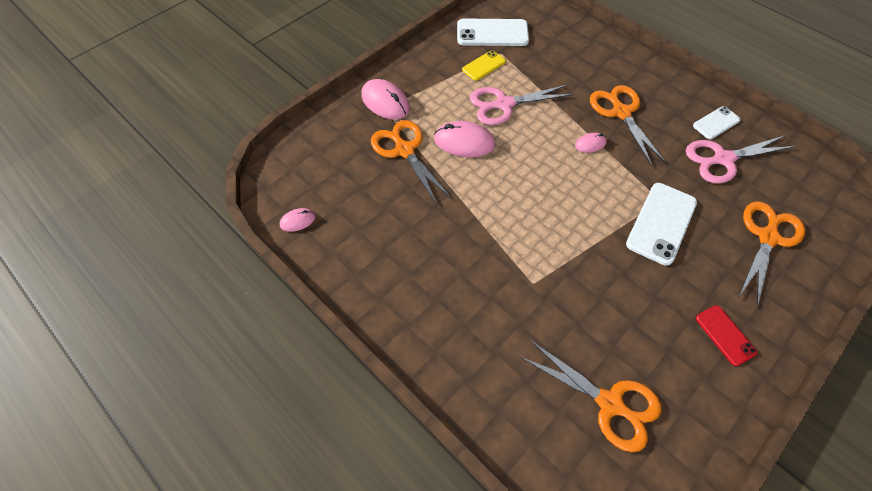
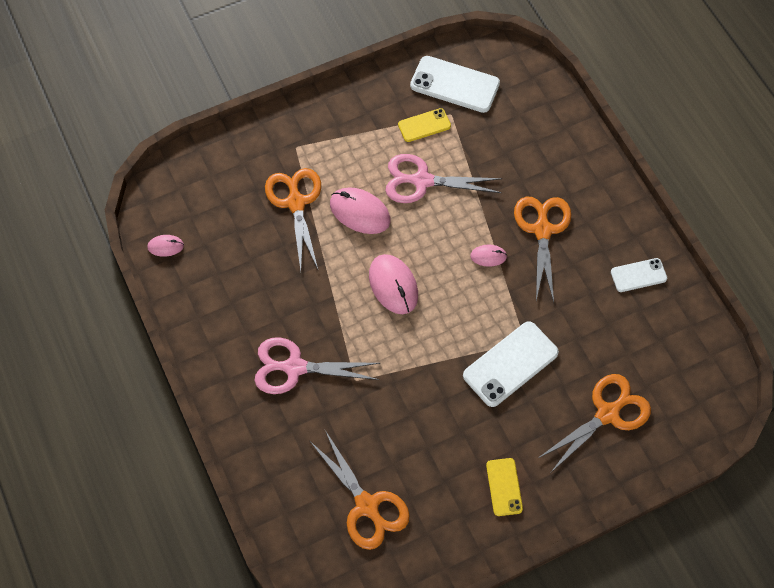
camera: 20 degrees right, 5 degrees up
(385, 102) = (300, 139): pink mouse -> pink mouse (393, 285)
(723, 159) = (618, 318): pink scissors -> pink scissors (295, 367)
(725, 335) = (504, 487): red phone -> yellow phone

